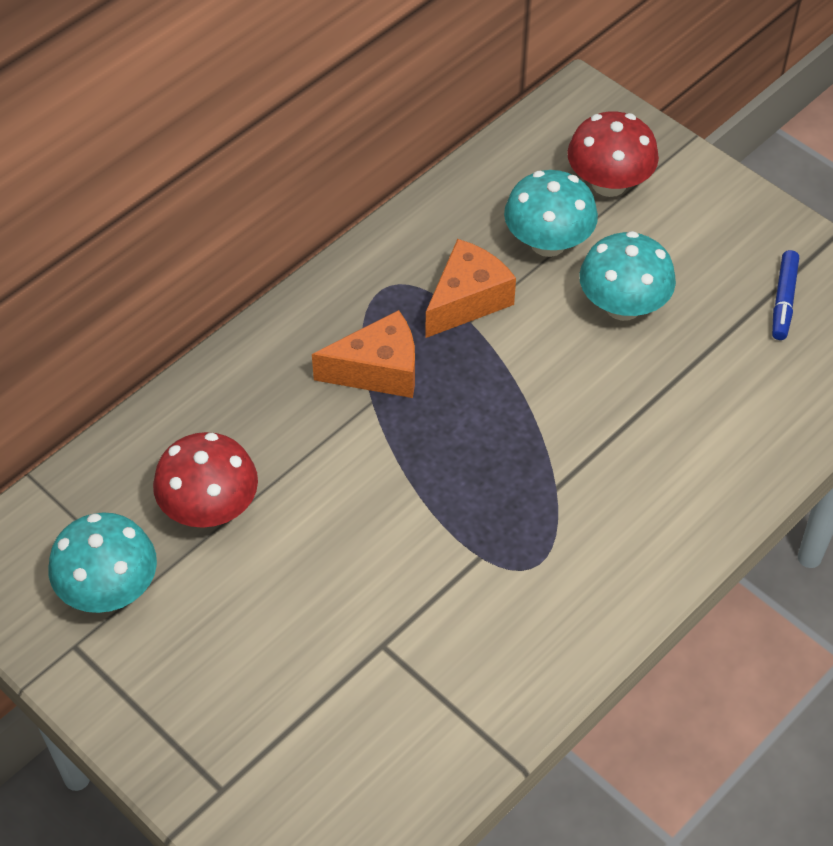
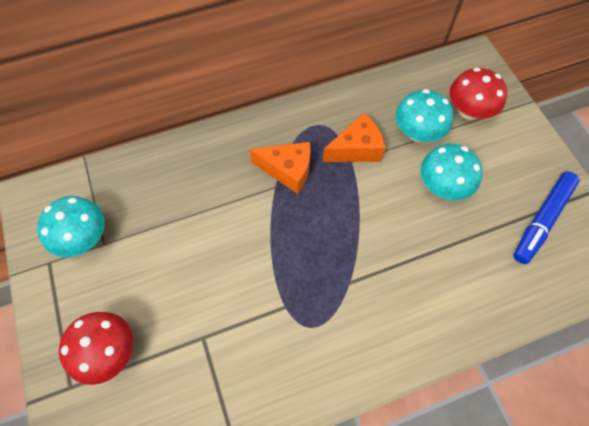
camera: 25 degrees right, 10 degrees up
(210, 508) = (159, 213): red mushroom -> red mushroom (109, 352)
(783, 300) = (541, 220): blue marker -> blue marker, size x1.67

